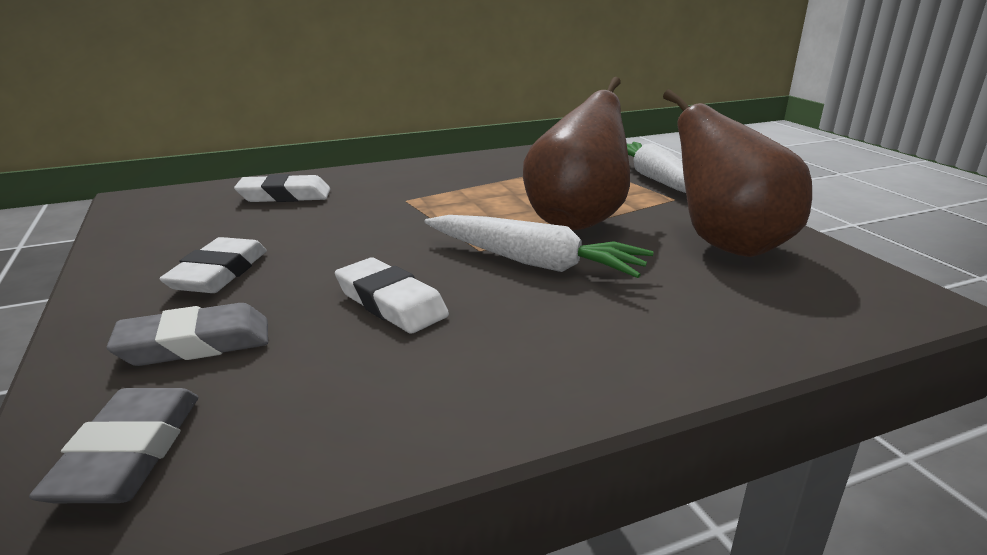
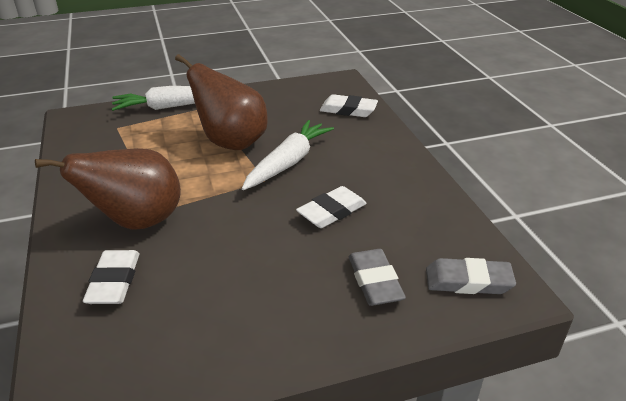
camera: 85 degrees left, 10 degrees up
(219, 273) = (279, 291): white eraser -> white eraser (348, 110)
(728, 245) = (280, 105): brown pear -> brown pear (137, 222)

